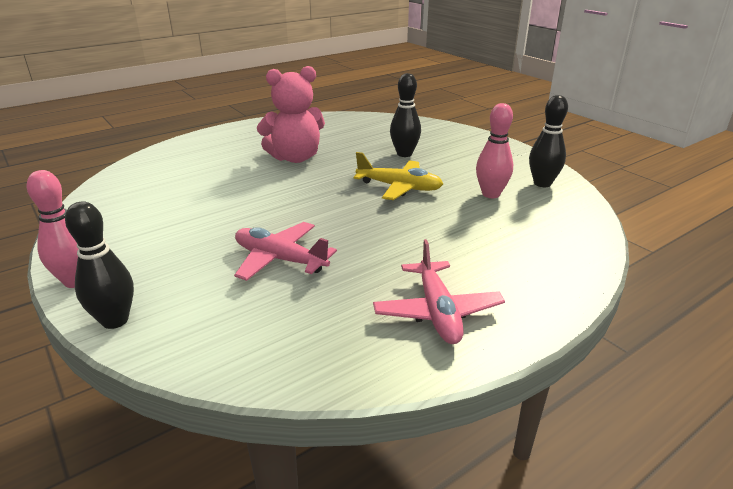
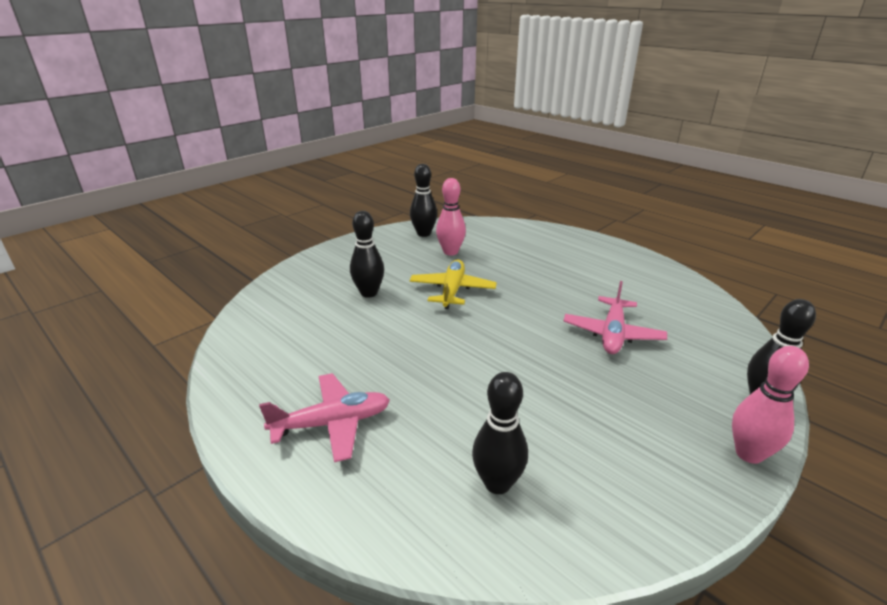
camera: 100 degrees left, 0 degrees up
(159, 180) = (497, 483): none -> black bowling pin
(295, 158) = (390, 365): pink teddy bear -> none
(437, 311) = (620, 268): pink plane -> pink plane (332, 423)

